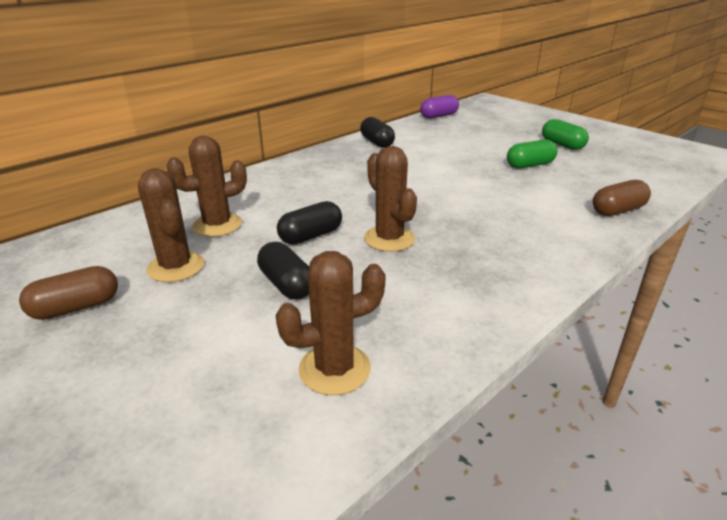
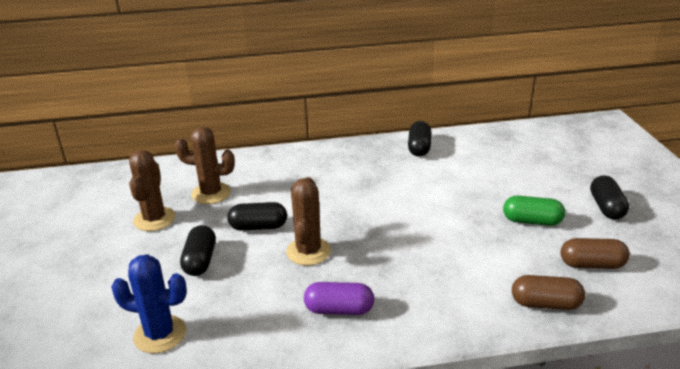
camera: 35 degrees right, 0 degrees up
(76, 307) = (80, 227): brown capsule -> brown capsule (592, 264)
(334, 369) = (160, 334): brown cactus -> blue cactus
(439, 116) = (521, 131): purple capsule -> purple capsule (339, 310)
(562, 145) = (606, 207): green capsule -> black capsule

